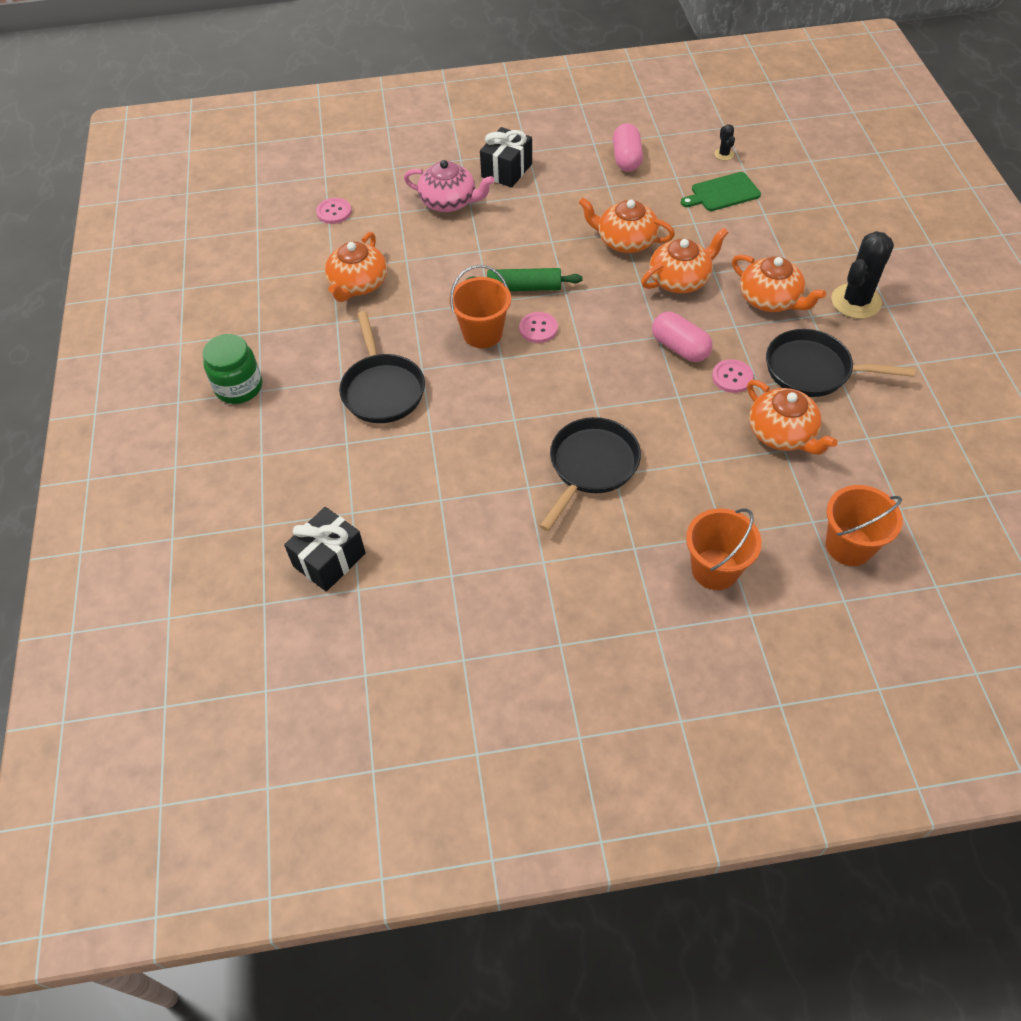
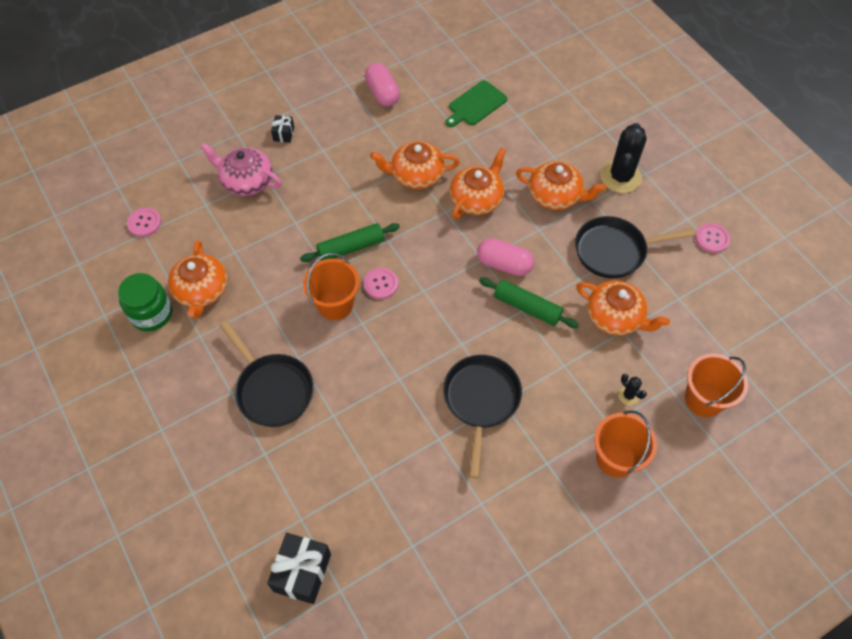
camera: 25 degrees left, 5 degrees up
(239, 387) = (139, 433): green jar -> green jar (151, 314)
(449, 202) = (246, 181): pink teapot -> pink teapot turned 150 degrees counterclockwise
(507, 170) = (284, 134): black gift -> black gift, size x0.53
(685, 395) = (527, 307): none -> green rolling pin
(724, 154) = (461, 66): black cactus -> black cactus (628, 395)
(732, 377) = (556, 278): pink button -> pink button (712, 239)

